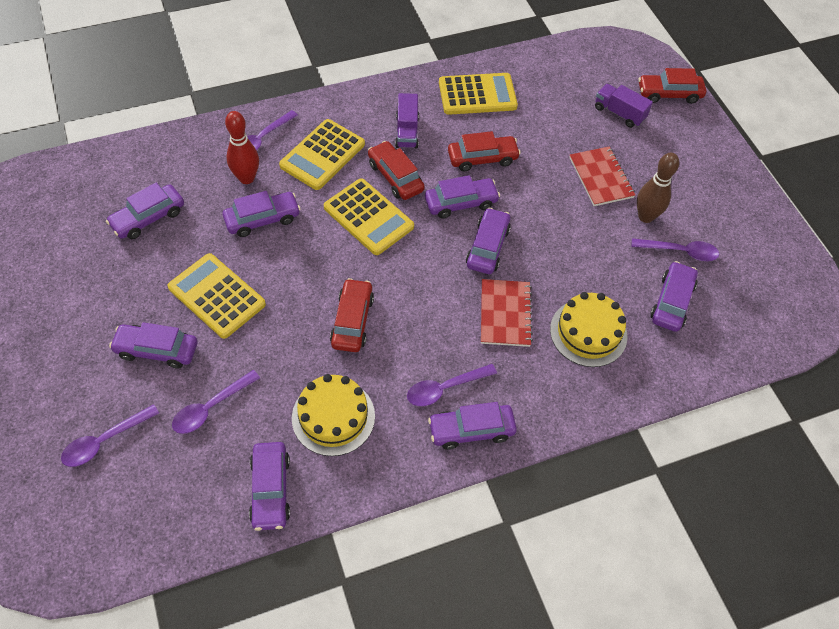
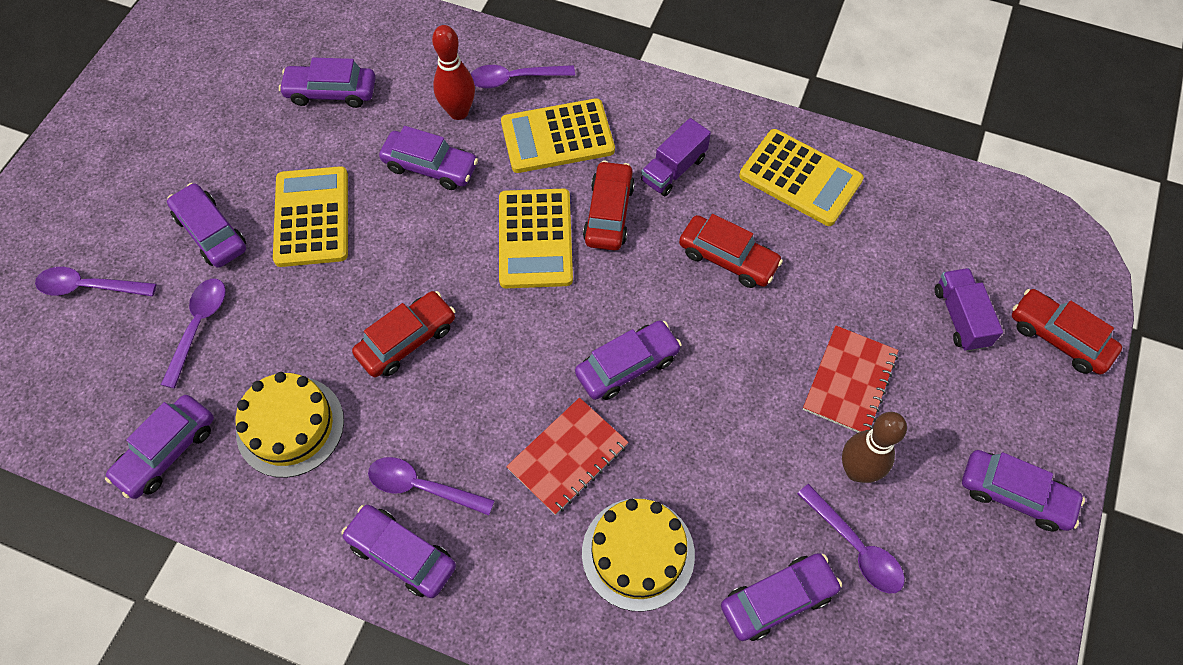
camera: 45 degrees right, 5 degrees up
(211, 407) = (198, 326): purple spoon -> purple spoon turned 105 degrees clockwise
(461, 203) = (649, 293): purple car -> purple car (1015, 495)

